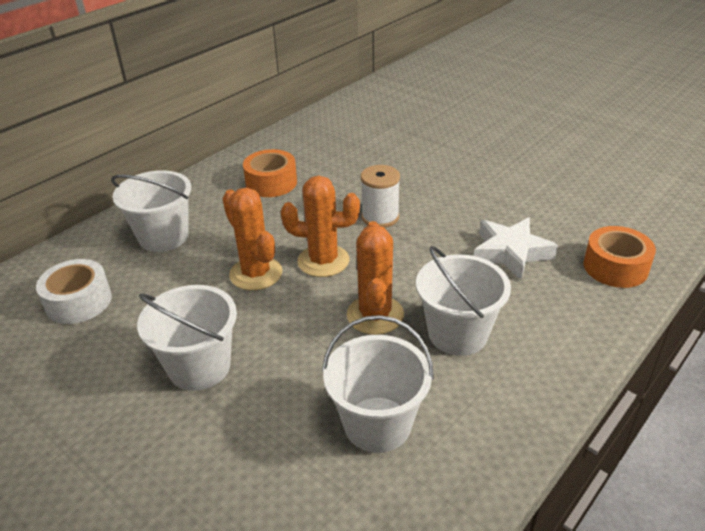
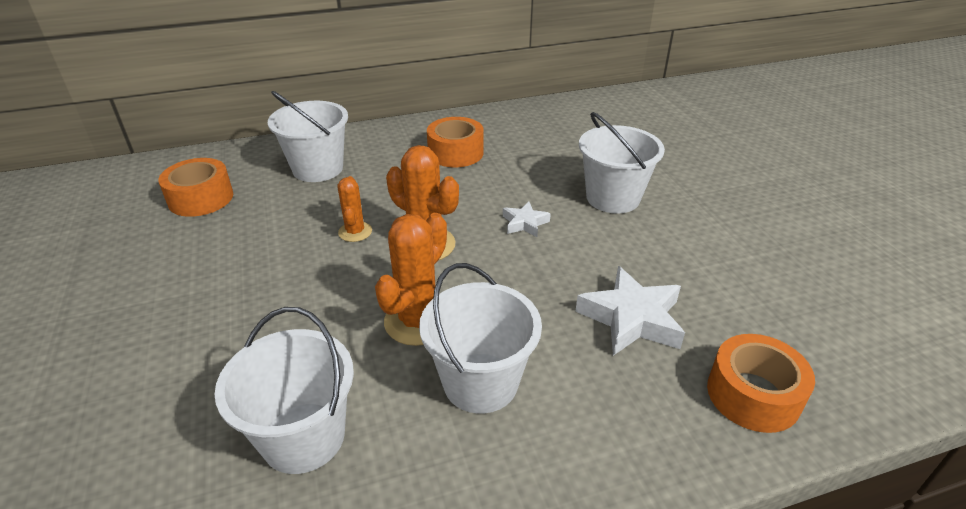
camera: 30 degrees right, 0 degrees up
(79, 301) = (201, 198): white tape -> orange tape
(199, 367) = (222, 297): white bucket -> white bucket (612, 198)
(256, 273) = (355, 232): orange cactus -> orange cactus, size x0.58
(380, 217) = (525, 223): white spool -> white star

